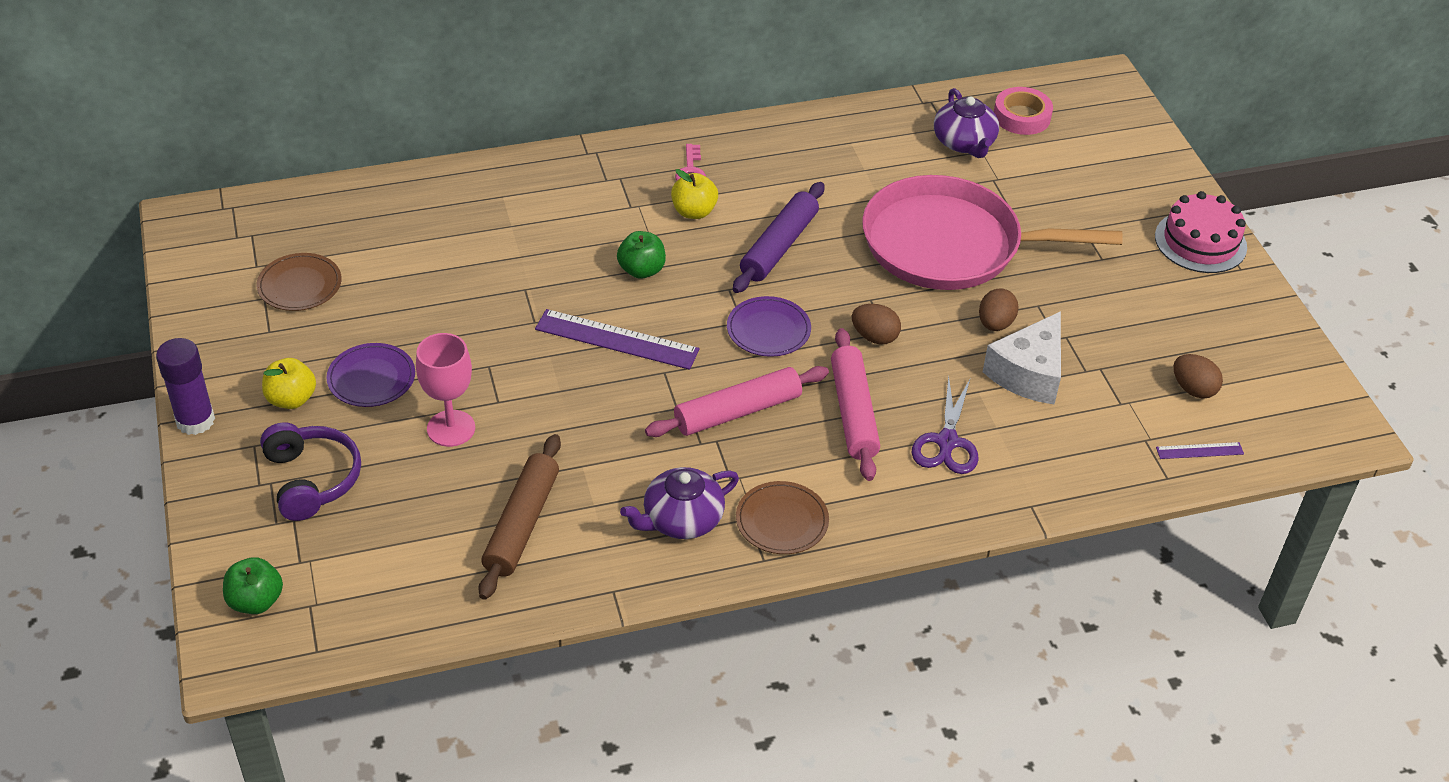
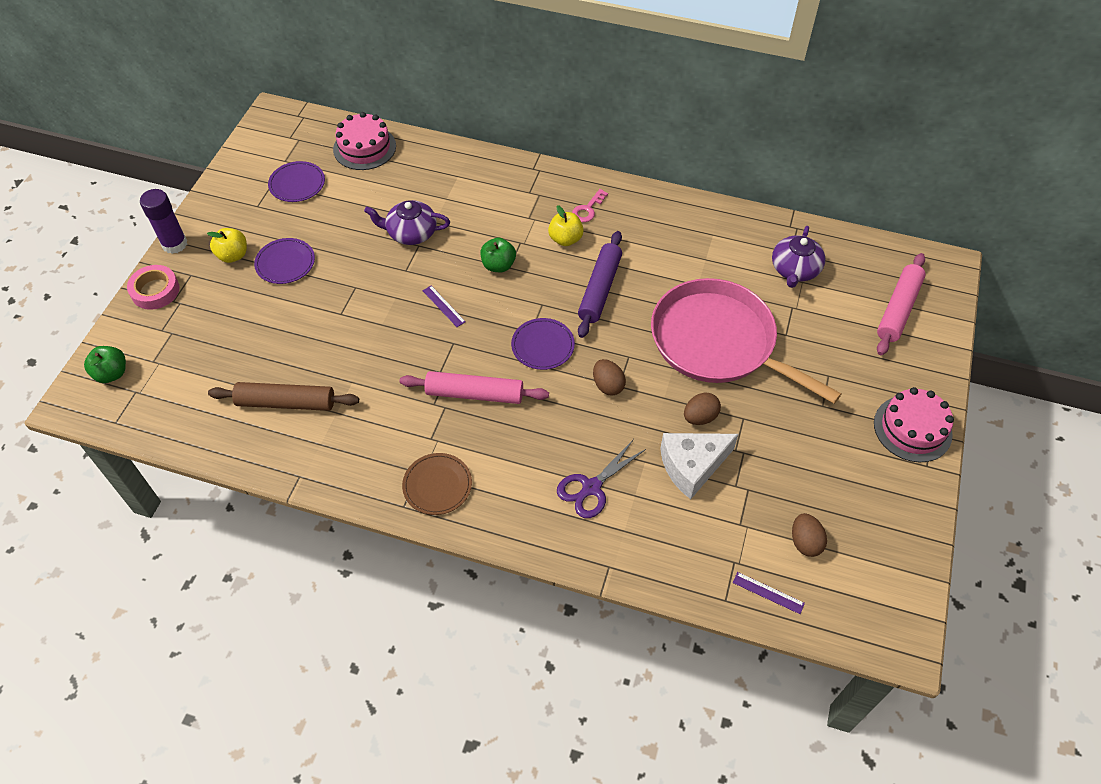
camera: 35 degrees right, 10 degrees up
(299, 285) = (297, 184): brown plate -> purple plate
(311, 479) = (201, 312): purple headphones -> none
(351, 210) = (364, 147): none -> pink cake
(451, 428) = (300, 318): pink goblet -> none
(521, 524) = (286, 402): brown rolling pin -> brown rolling pin turned 45 degrees clockwise
(617, 339) = (444, 306): purple ruler -> purple ruler, size x0.50
(681, 519) = (378, 450): purple teapot -> purple teapot (411, 233)
(779, 246) = (600, 289): purple rolling pin -> purple rolling pin turned 45 degrees counterclockwise
(853, 412) = (547, 433): pink rolling pin -> pink rolling pin (898, 309)
(1022, 116) = (855, 268): pink tape -> pink tape (155, 291)

